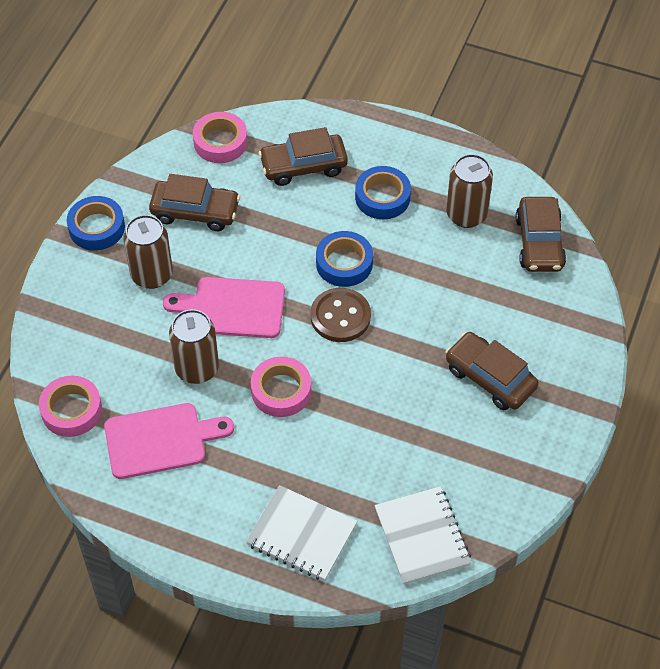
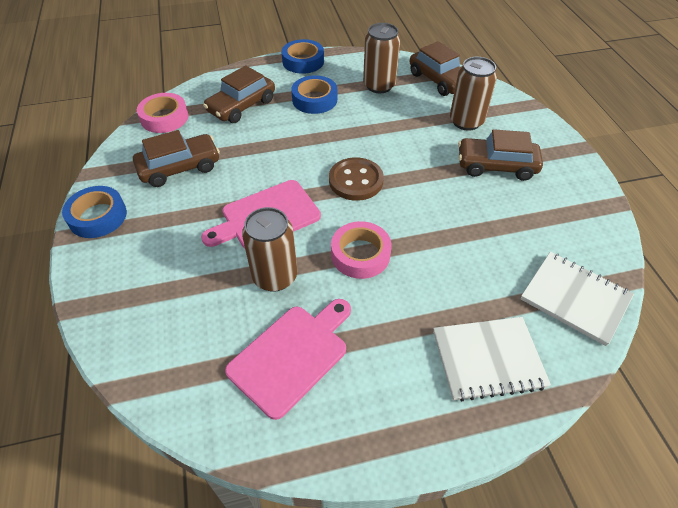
camera: 35 degrees left, 5 degrees down
(71, 410) = (180, 381): pink tape -> none
(152, 275) = (176, 227): brown can -> brown can (466, 121)
(344, 263) = (325, 147): blue tape -> blue tape (303, 61)

